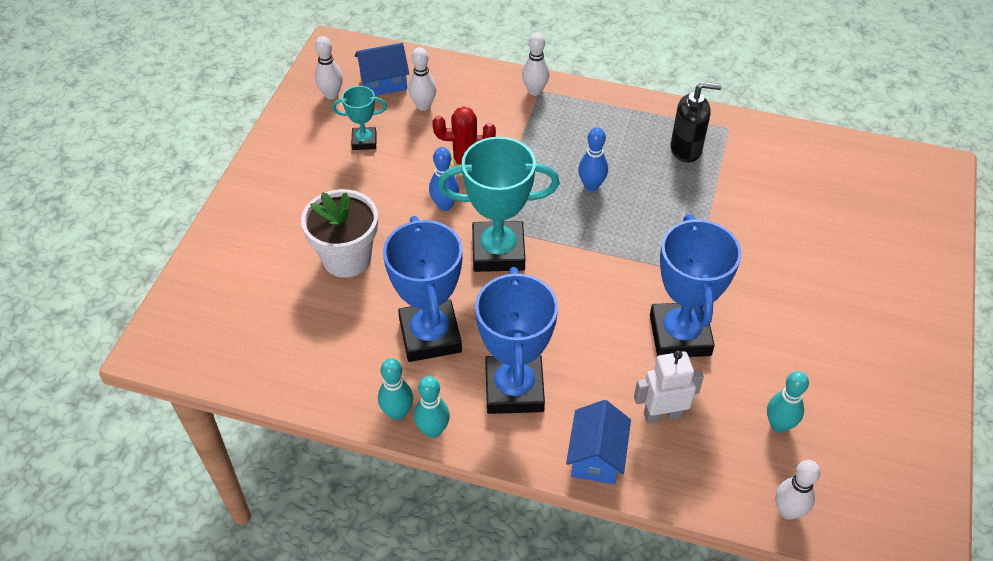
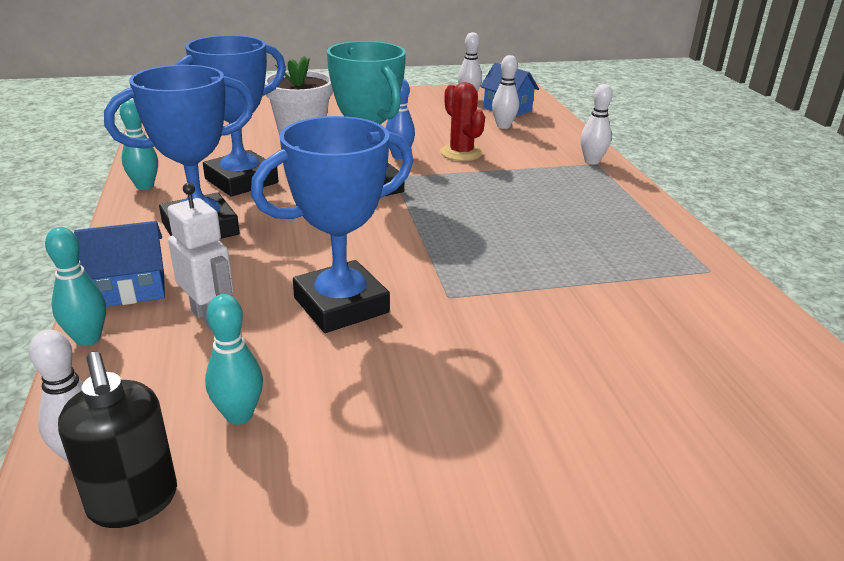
camera: 60 degrees right, 20 degrees down
(364, 141) = (434, 116): turquoise trophy -> none
(433, 430) = (131, 204): turquoise bowling pin -> turquoise bowling pin (88, 339)
(591, 185) = (505, 211): blue bowling pin -> none
(686, 149) = (633, 251): black soap dispenser -> black soap dispenser (133, 502)

